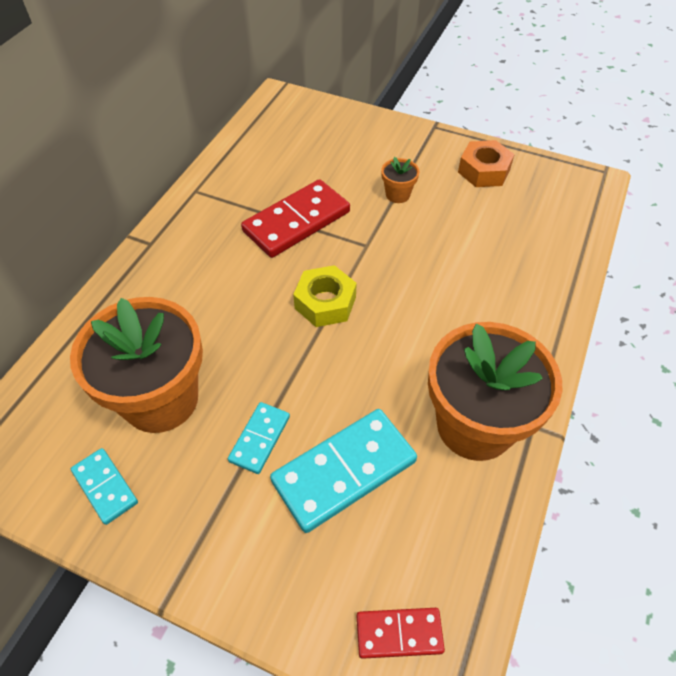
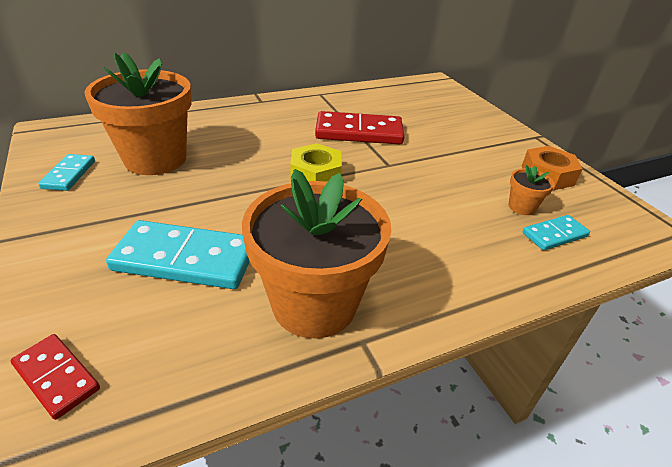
camera: 40 degrees right, 15 degrees down
(260, 439) = (169, 208): turquoise domino -> turquoise domino (554, 235)
(397, 194) = (452, 154): orange flower pot -> orange flower pot (521, 207)

